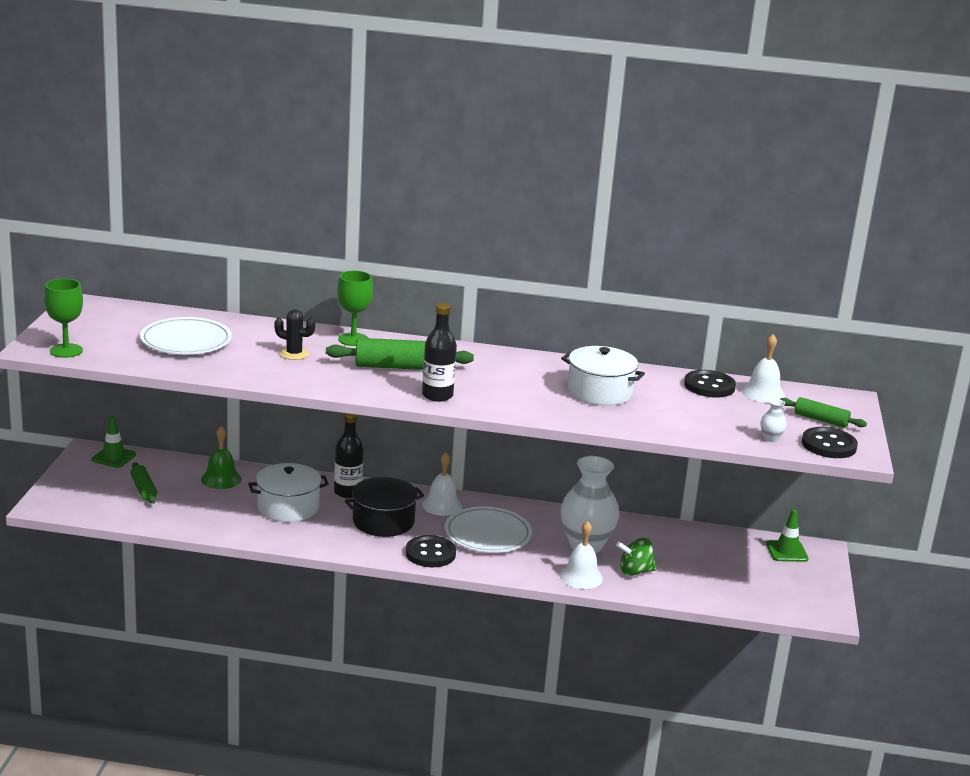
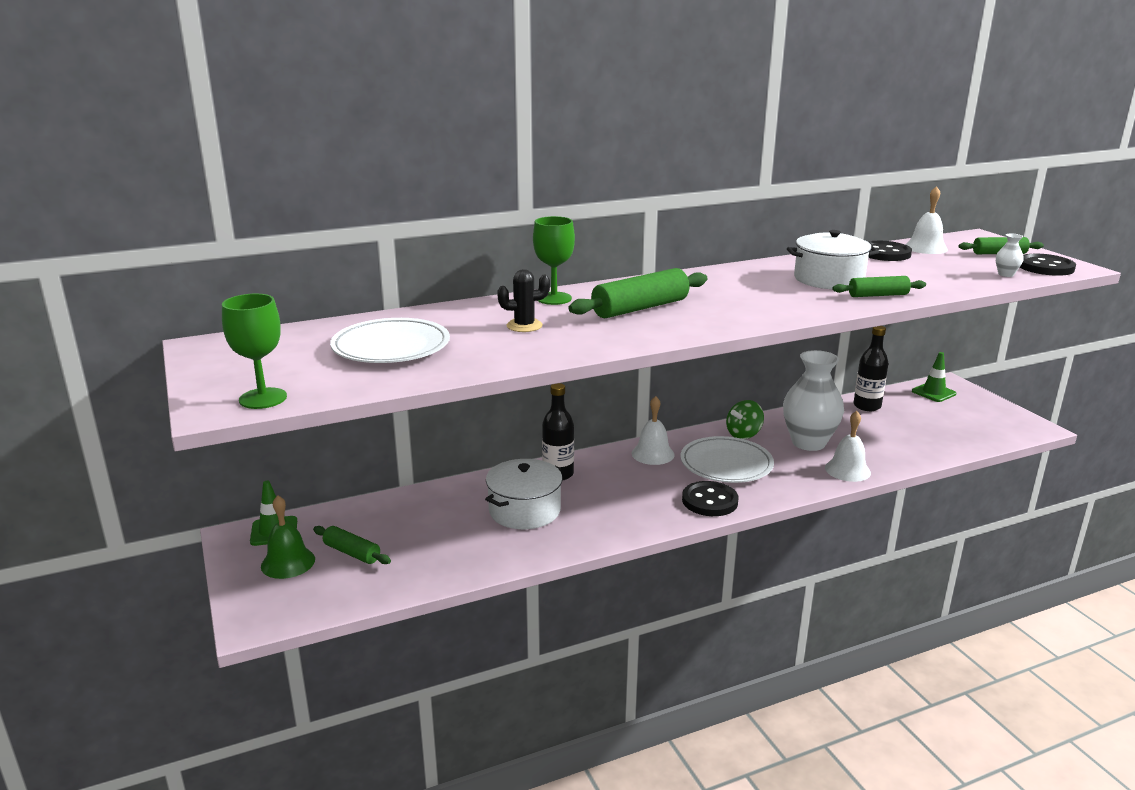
camera: 30 degrees left, 0 degrees up
(221, 479) = (421, 509): green bell -> green bell (288, 562)
(383, 521) = (628, 488): black pot -> none
(437, 396) = (721, 320): black bottle -> black bottle (867, 406)
(607, 418) = (878, 295): none -> green rolling pin
(635, 571) = (874, 449): green spinning top -> green spinning top (743, 434)

